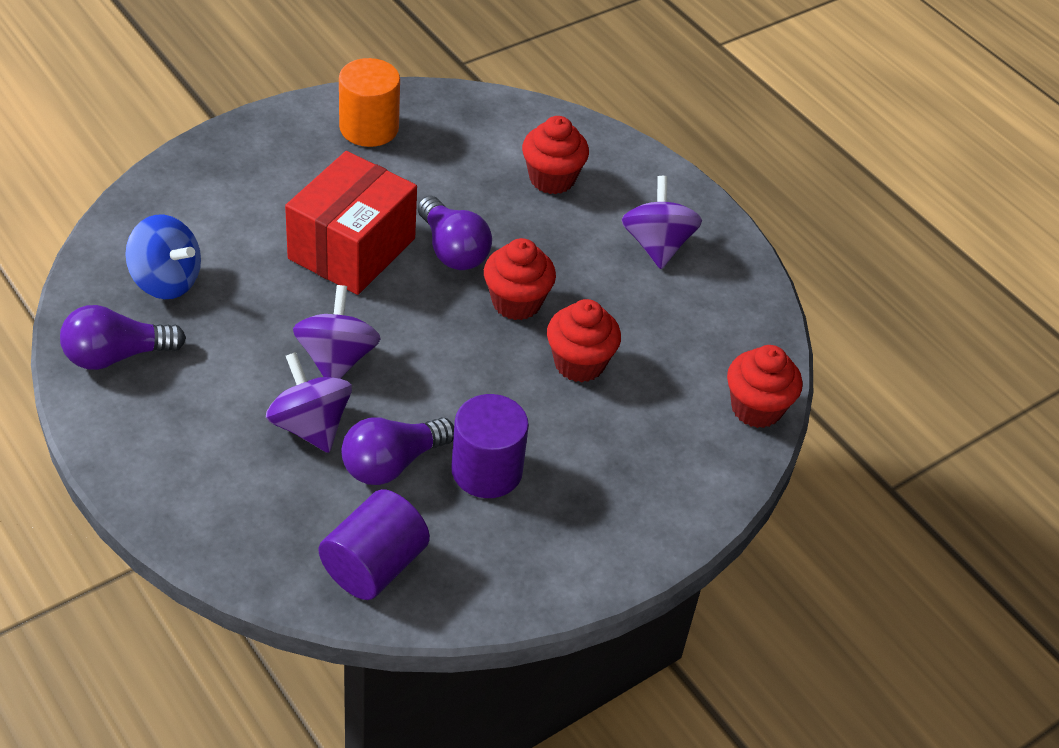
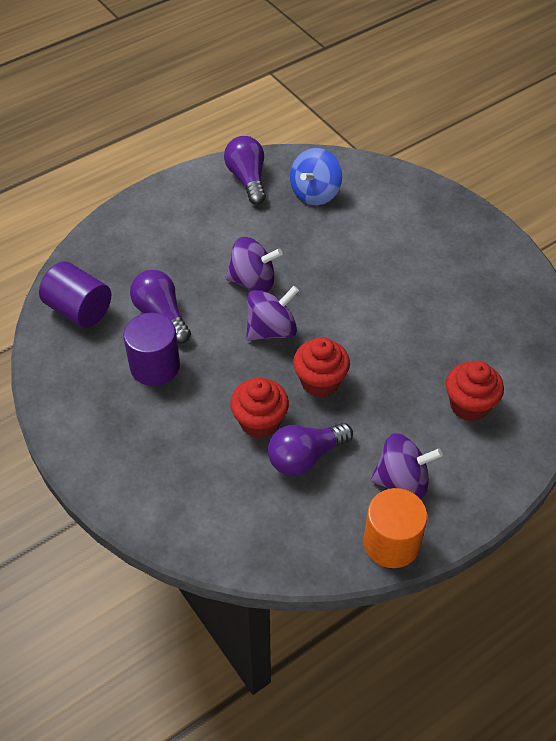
camera: 95 degrees right, 5 degrees up
(310, 426) = (193, 272): purple spinning top -> purple spinning top (271, 330)
(351, 248) = (362, 283): red box -> none
(369, 128) = (499, 285): orange cylinder -> orange cylinder (391, 543)
(452, 250) = (371, 341): purple light bulb -> purple light bulb (305, 457)
(756, 408) = (219, 546): red cupcake -> none

